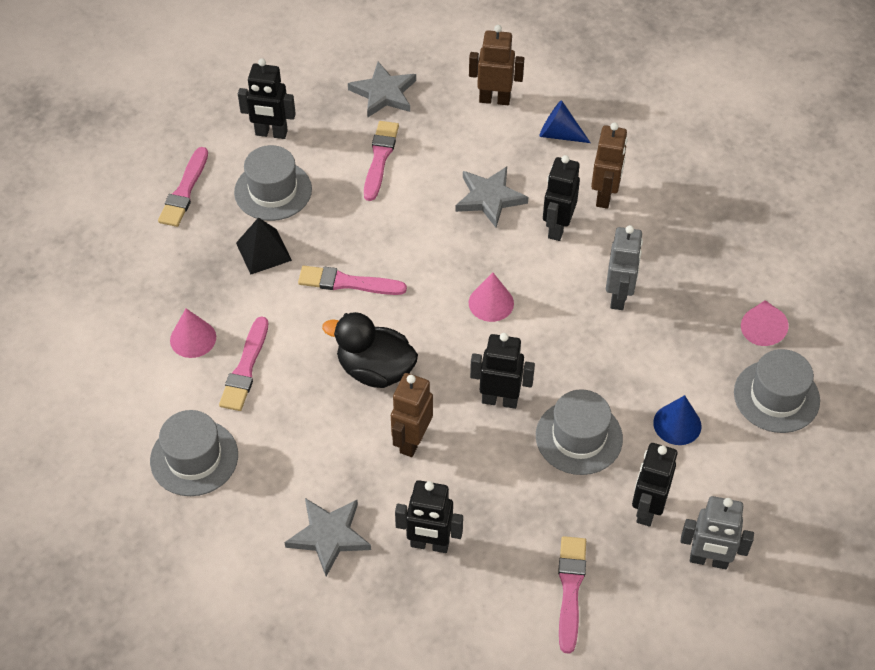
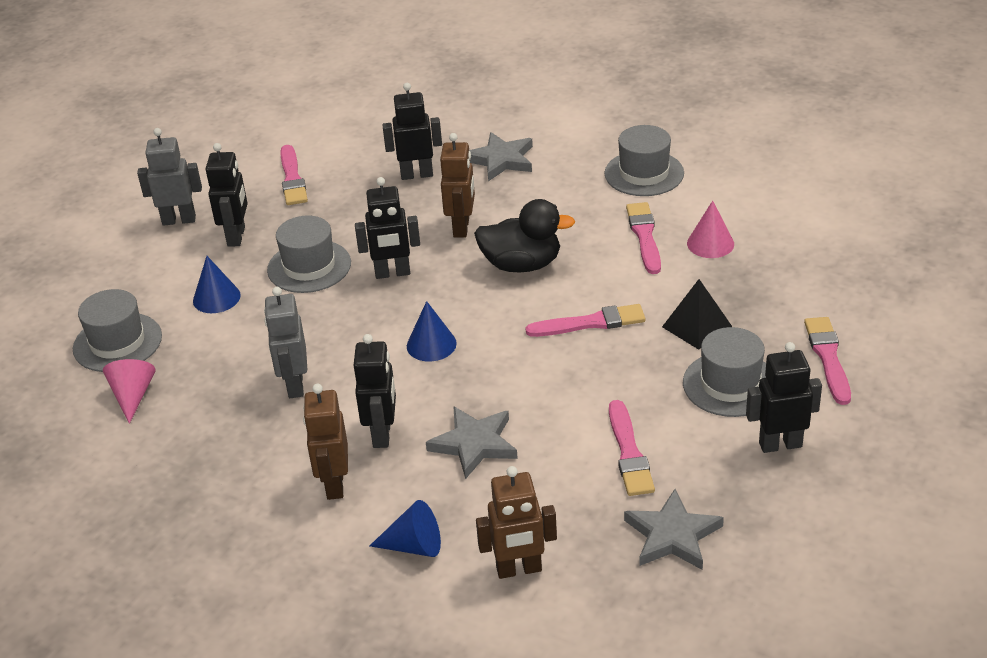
camera: 165 degrees right, 15 degrees down
(491, 303) = (431, 344): pink cone -> blue cone

